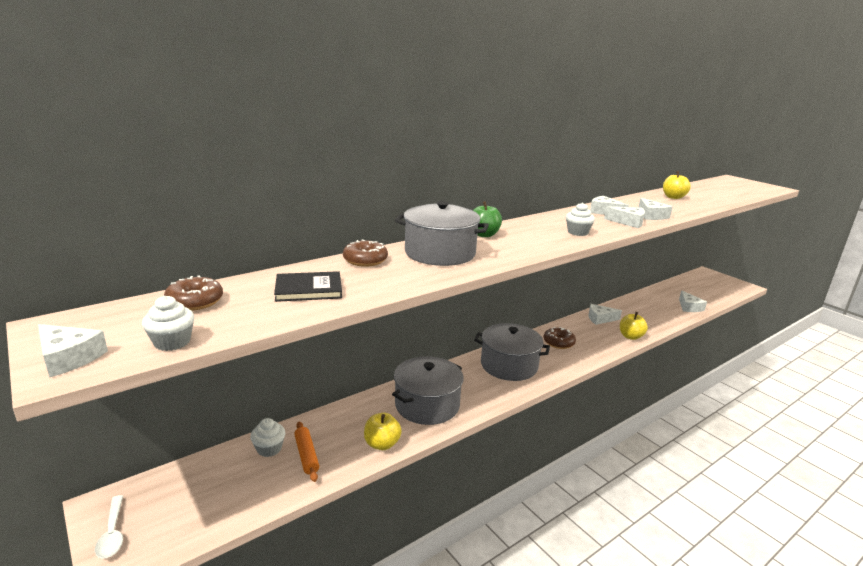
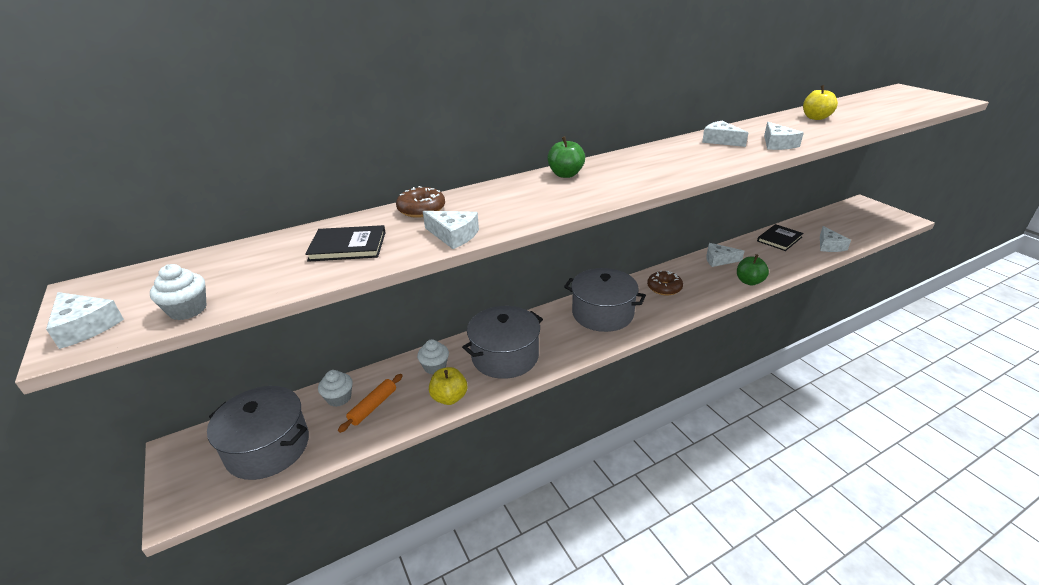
camera: 10 degrees right, 10 degrees up
(112, 533) = (182, 476): white spoon -> none
(195, 301) = (229, 261): brown donut -> none
(306, 455) = (373, 406): orange rolling pin -> orange rolling pin turned 45 degrees clockwise
(440, 253) = (506, 199): grey pot -> grey pot (268, 447)
(577, 232) = (677, 169): white cupcake -> white cupcake (435, 367)
(628, 222) = (745, 154): white cheese -> white cheese (453, 235)
(630, 336) = (749, 281): yellow apple -> green apple
(646, 301) = (779, 239): none -> black book

